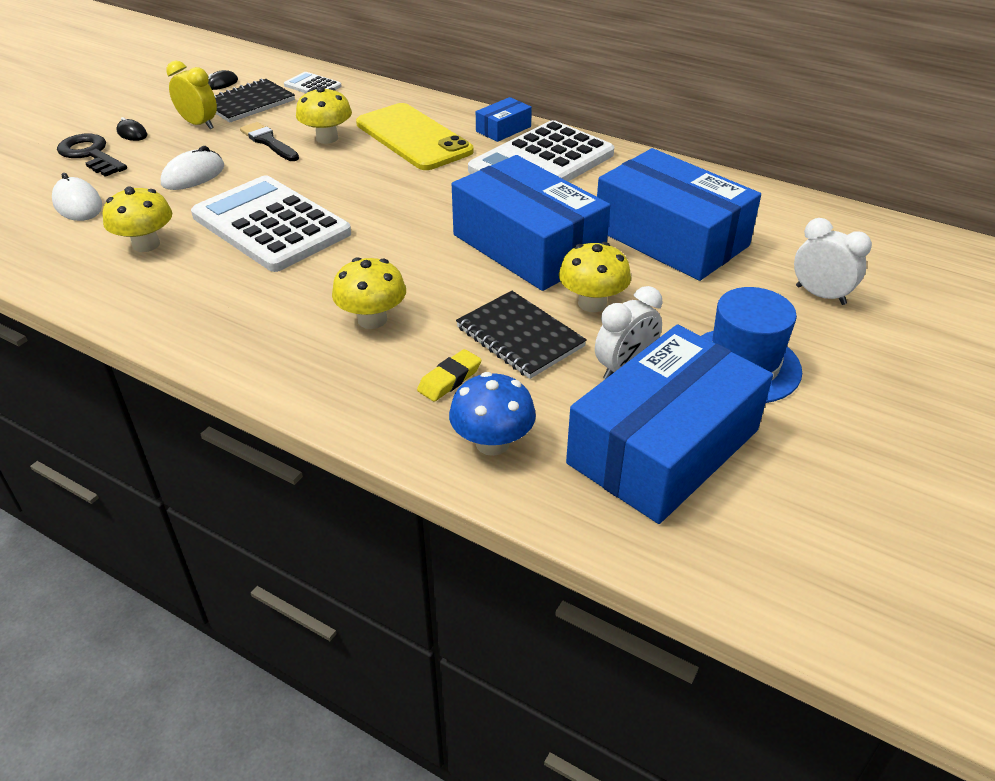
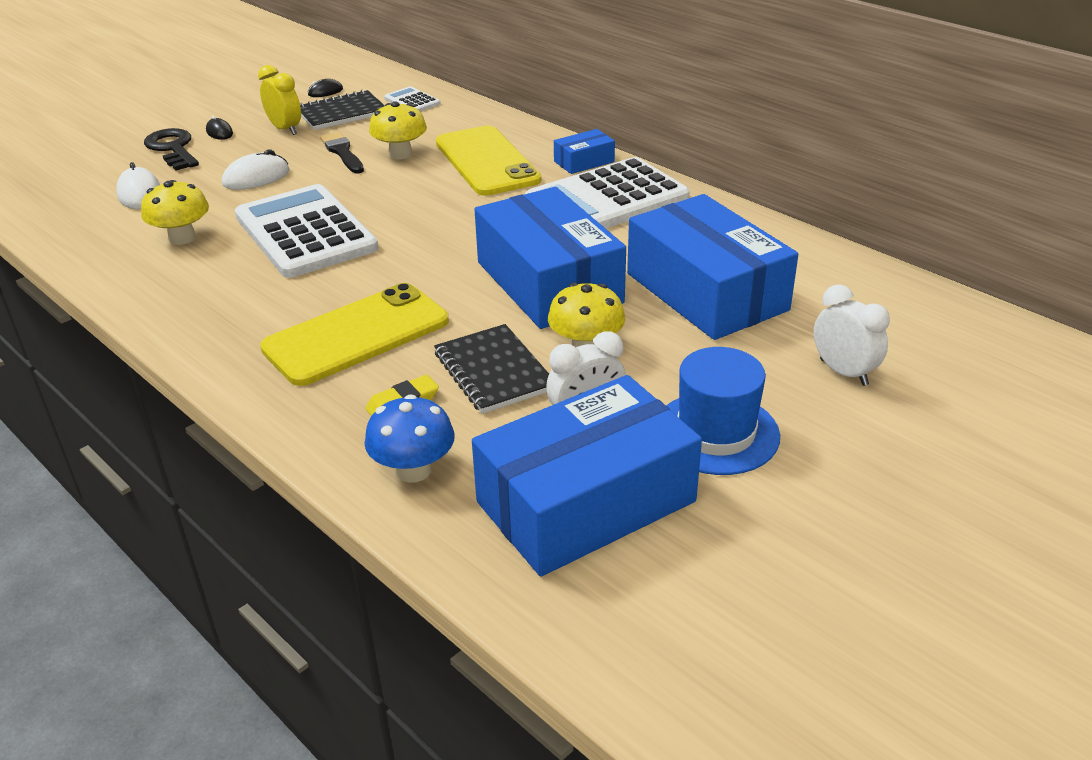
camera: 15 degrees right, 5 degrees down
(372, 319) = (356, 335): yellow mushroom -> yellow phone

